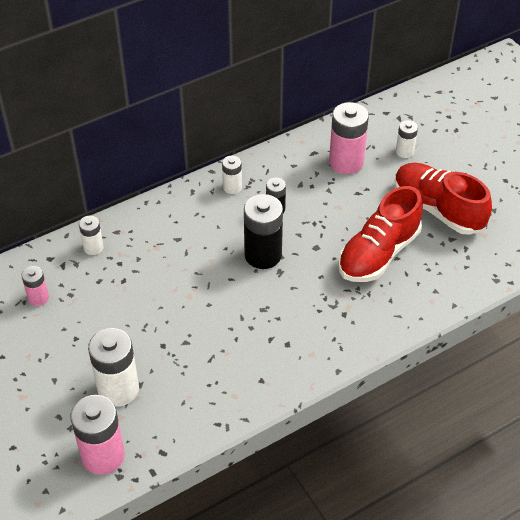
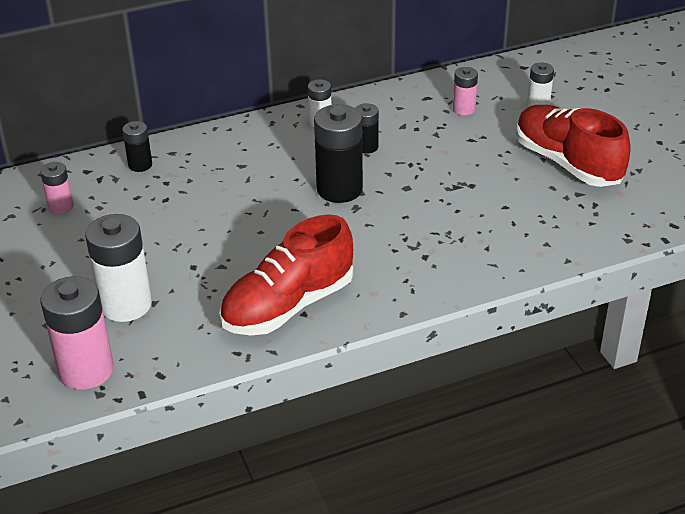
camera: 10 degrees right, 10 degrees down
(93, 247) = (140, 165): white battery -> black battery
(346, 162) = (464, 109): pink battery -> pink battery, size x0.54
(378, 253) = (483, 200): red shoe -> red shoe (288, 306)

